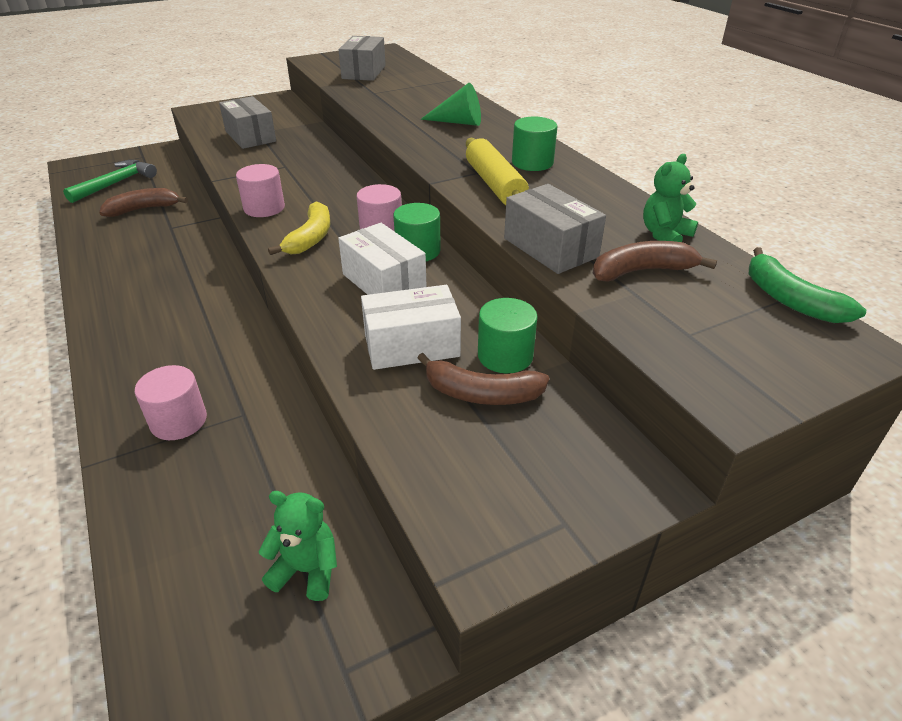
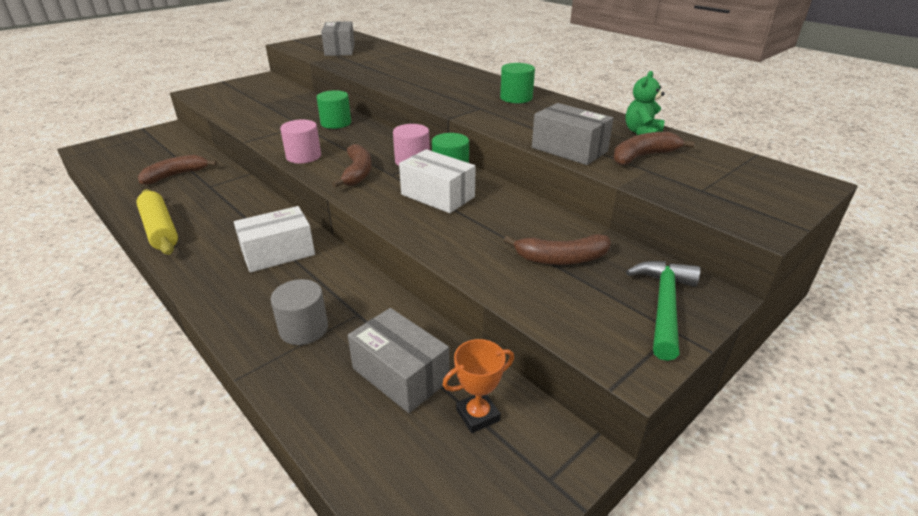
camera: 15 degrees left, 5 degrees down
(116, 183) = (137, 158): green hammer -> green hammer (664, 306)
(178, 421) = (304, 329): pink cylinder -> grey cylinder
(250, 136) = (257, 107): grey box -> grey box (400, 374)
(307, 570) = (478, 415): green teddy bear -> orange trophy
(310, 238) = (357, 173): yellow banana -> brown banana
(411, 345) = (488, 235): white box -> white box (278, 253)
(458, 122) = (441, 77): green cone -> none
(495, 185) = (499, 114): yellow rolling pin -> yellow rolling pin (160, 229)
(505, 356) = (562, 231): green cylinder -> green cylinder (336, 123)
(790, 300) = (750, 161): green banana -> none

